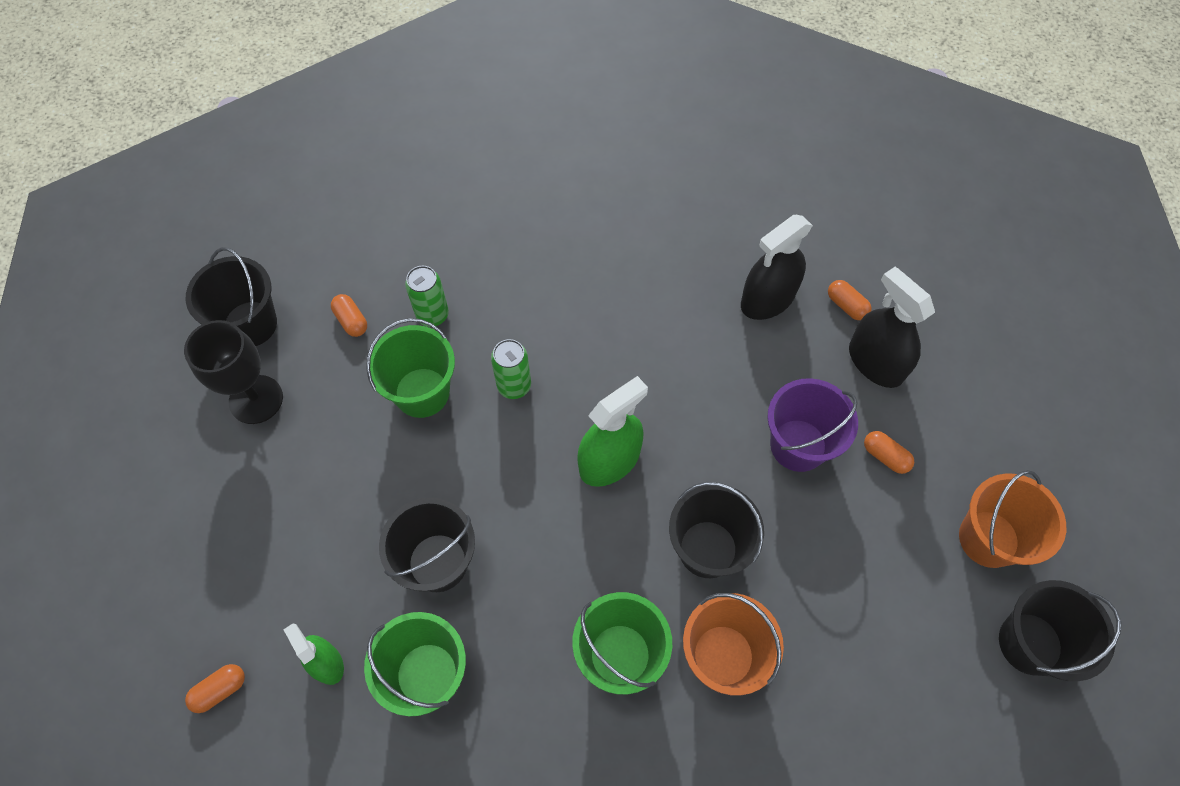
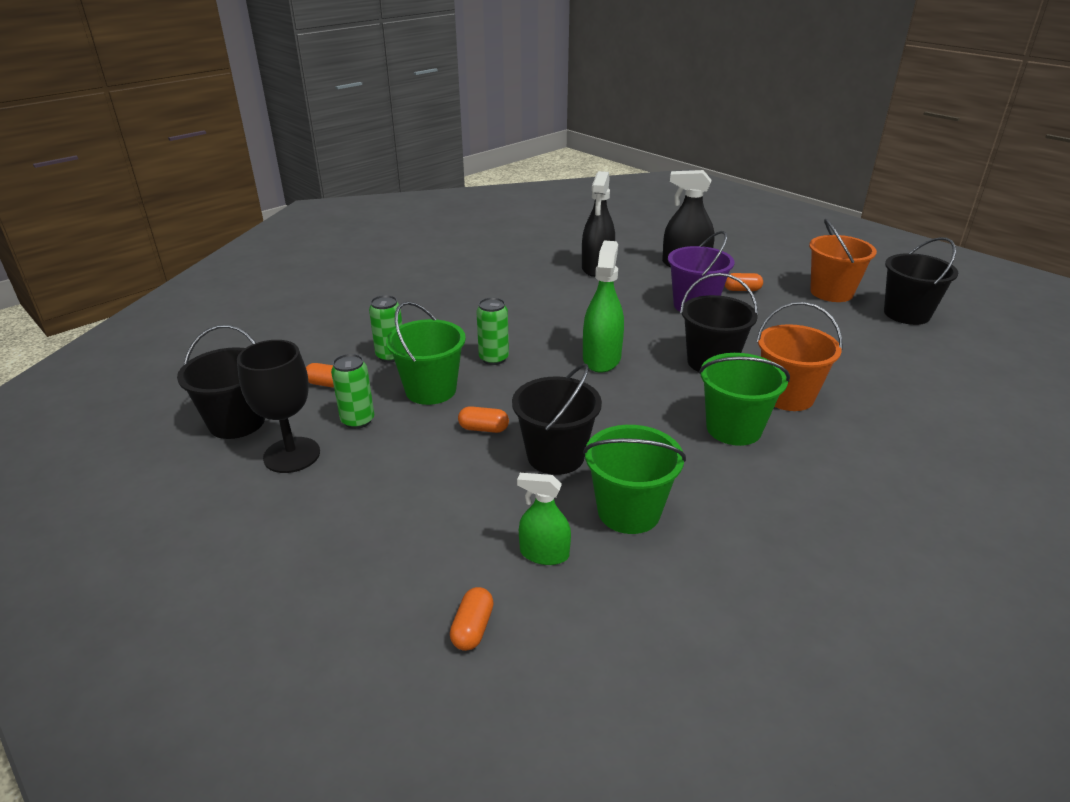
camera: 40 degrees left, 30 degrees down
(334, 391) = (357, 420): none -> green can
(846, 305) = (641, 254): orange capsule -> orange capsule (483, 429)

